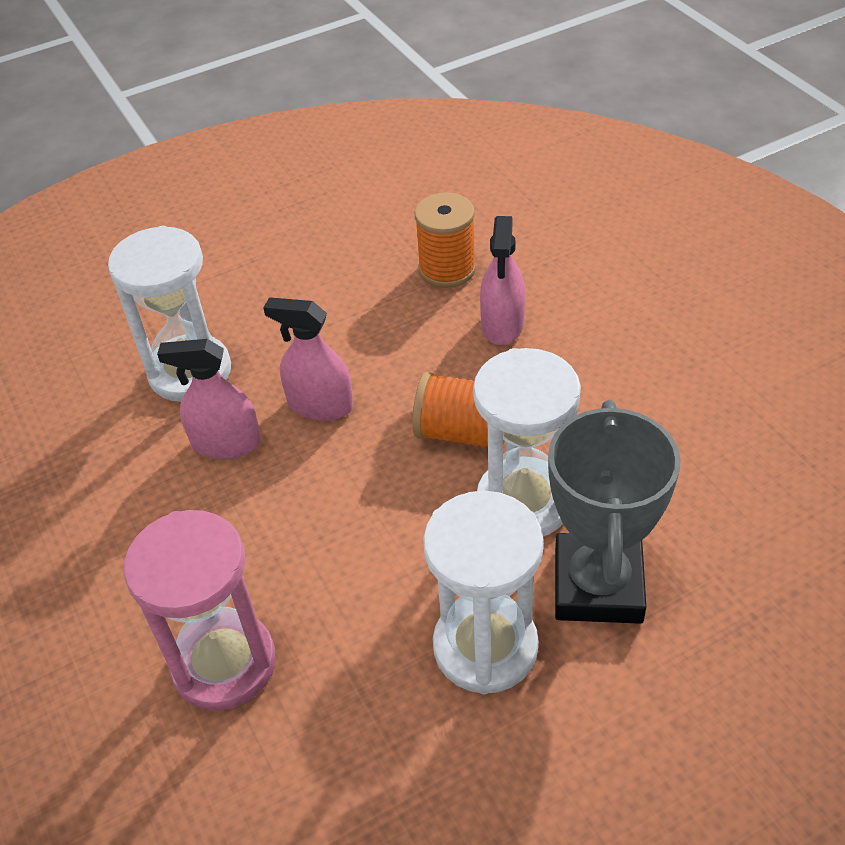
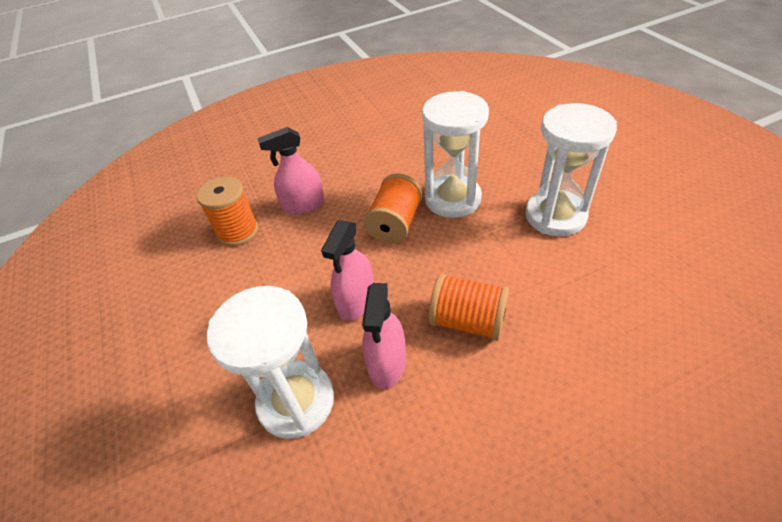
camera: 85 degrees left, 0 degrees up
(224, 664) = (594, 345): pink hourglass -> none
(277, 521) = (468, 321): none -> orange spool
(502, 325) = (303, 205): pink spray bottle -> pink spray bottle turned 150 degrees clockwise
(598, 585) = (509, 174): grey trophy -> none

